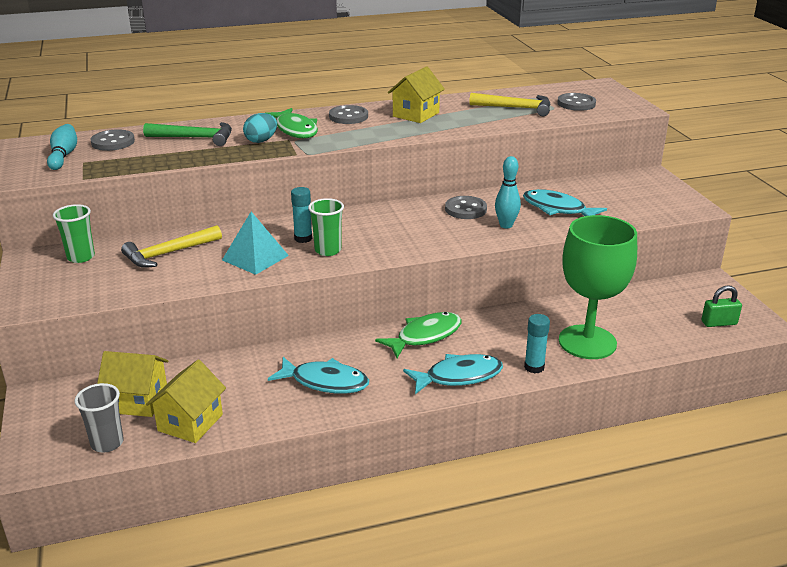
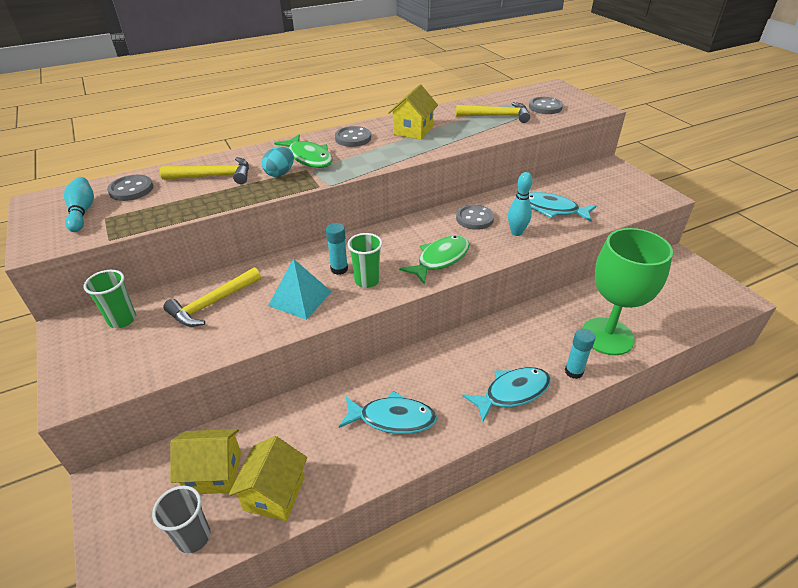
camera: 10 degrees left, 10 degrees up
(195, 138) = (214, 176): green hammer -> yellow hammer
(425, 336) = (466, 349): green fish -> green fish (440, 259)
(719, 323) = (703, 300): green padlock -> none

